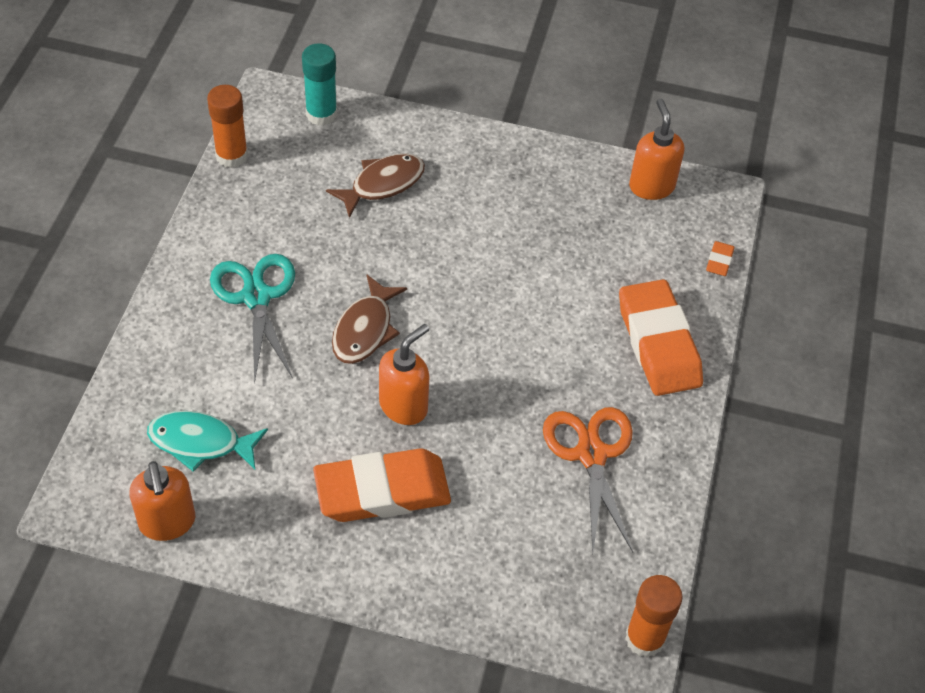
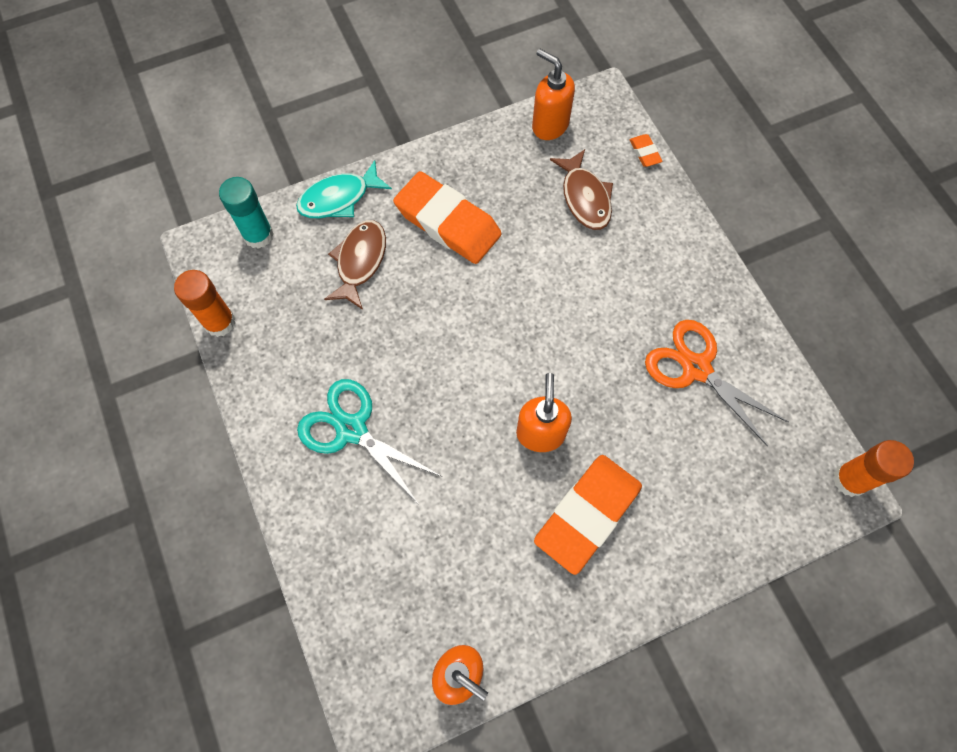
camera: 35 degrees left, 15 degrees up
(200, 442) = (422, 586): turquoise fish -> turquoise fish (339, 198)
(365, 330) = (457, 393): brown fish -> brown fish (585, 198)
(658, 343) = (662, 247): orange eraser -> orange eraser (447, 223)

